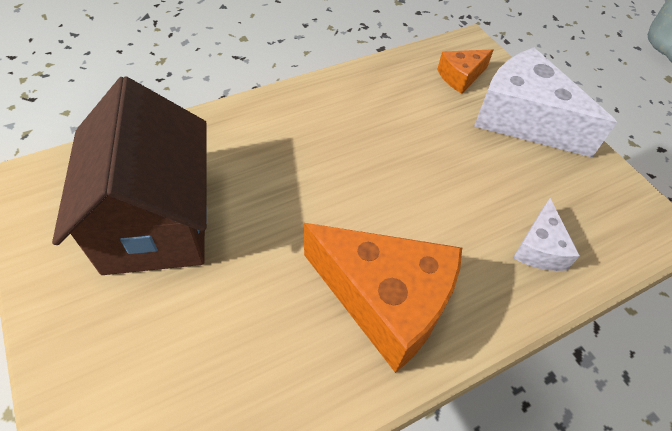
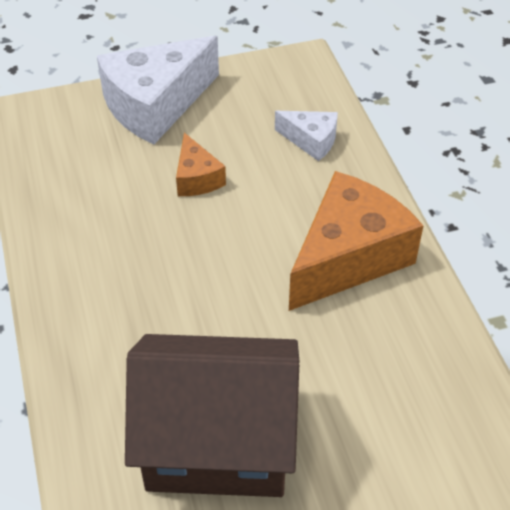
camera: 75 degrees left, 5 degrees down
(461, 77) = (75, 135): orange cheese -> orange cheese (197, 178)

